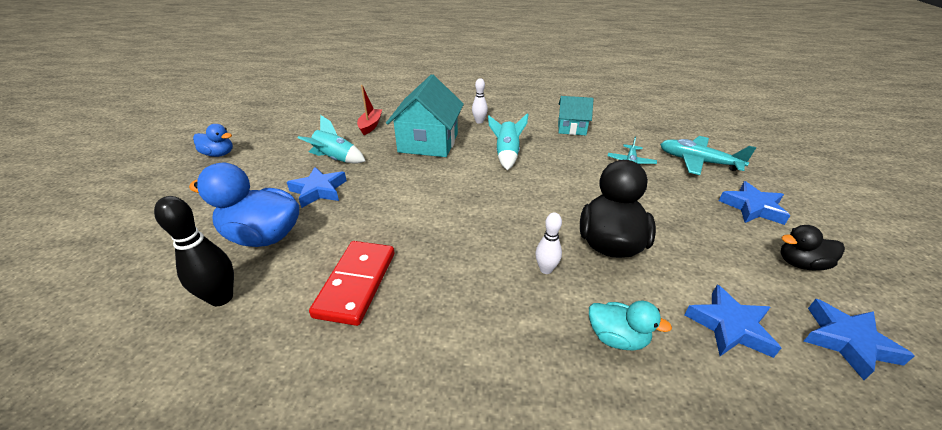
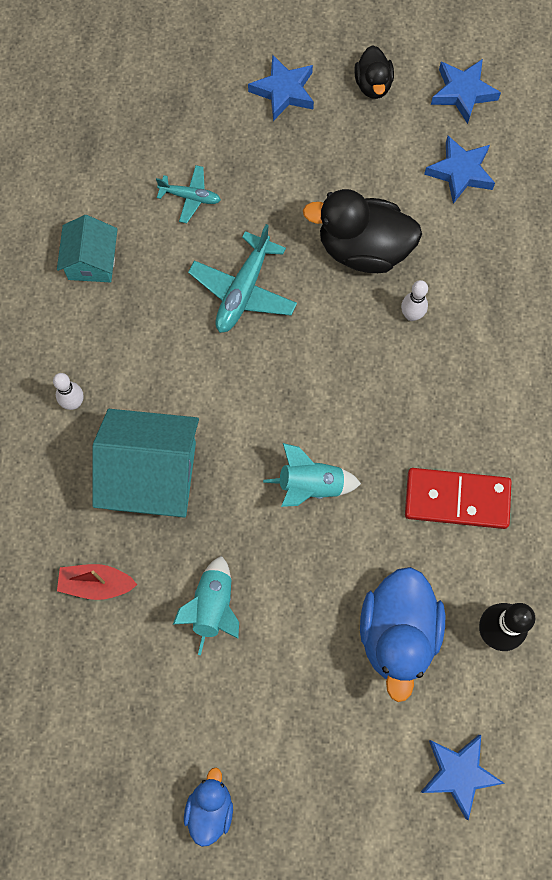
camera: 95 degrees left, 35 degrees up
(318, 190) = (297, 601): blue star -> blue star (459, 773)
(506, 155) = (182, 357): turquoise rocket -> turquoise rocket (311, 486)
(617, 338) = (486, 262): turquoise duck -> none
(698, 162) = (184, 116): turquoise plane -> turquoise plane (243, 291)

